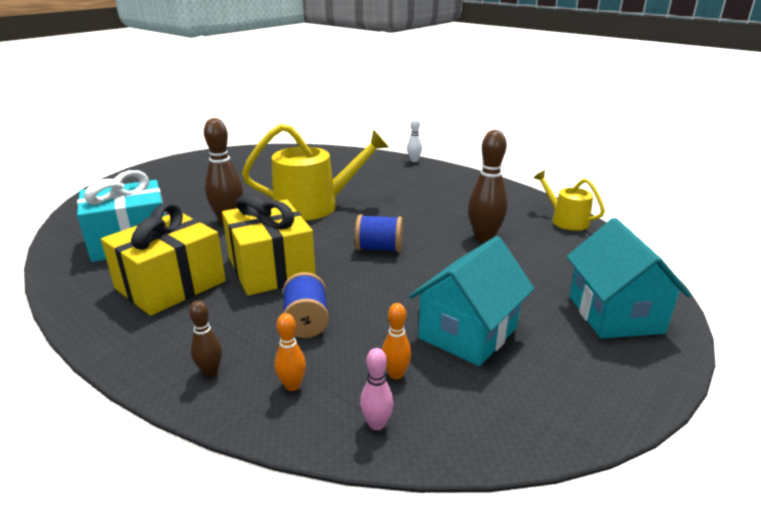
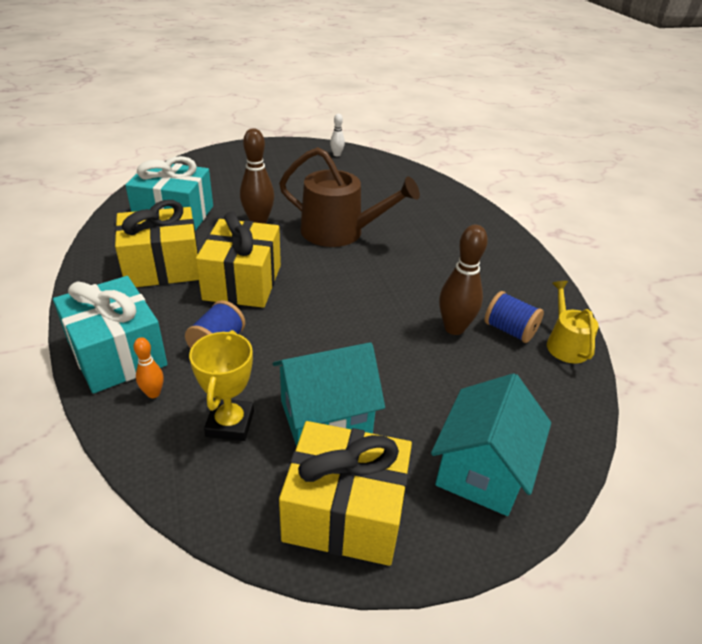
camera: 30 degrees right, 10 degrees up
(210, 371) = (117, 354): brown bowling pin -> turquoise gift
(314, 206) = (339, 232): yellow watering can -> brown watering can
(376, 424) = (173, 456): pink bowling pin -> none
(379, 248) = (346, 299): blue spool -> blue spool (509, 330)
(396, 374) = (230, 423): orange bowling pin -> yellow trophy
(414, 160) = (487, 212): white bowling pin -> white bowling pin (337, 154)
(565, 388) = (345, 512): none -> yellow gift

